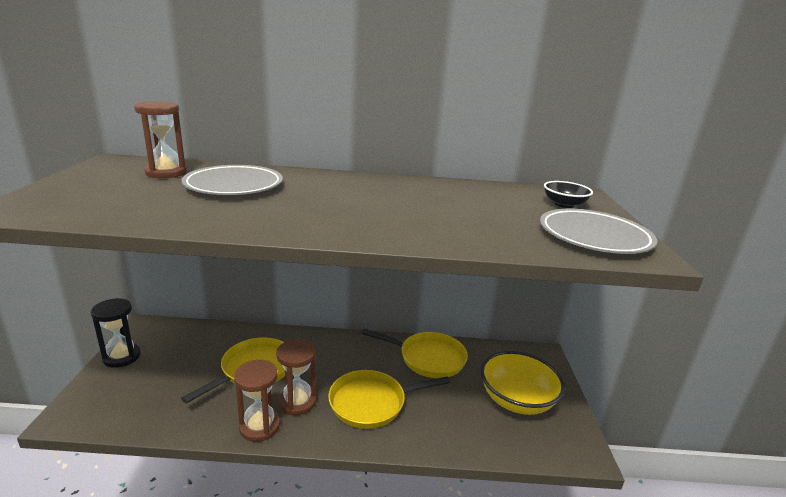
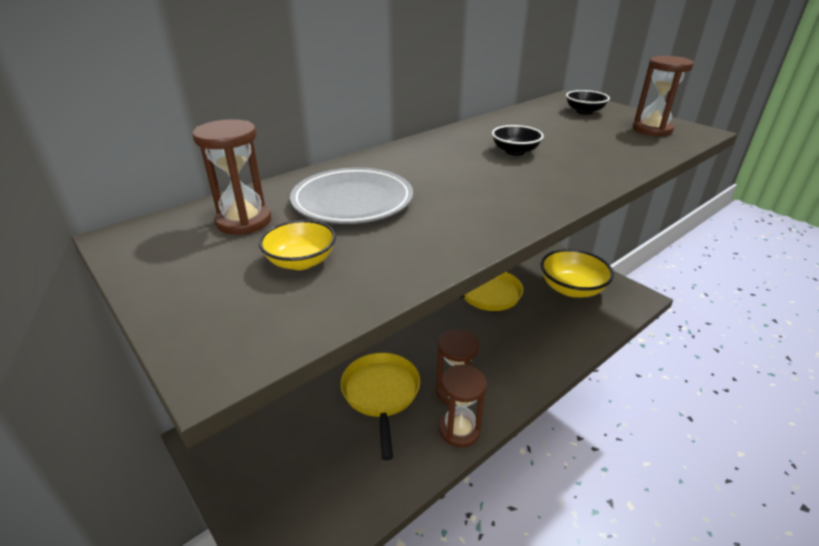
camera: 40 degrees left, 10 degrees up
(122, 357) = (233, 479): black hourglass -> none
(134, 196) = (301, 261): none -> yellow bowl
(372, 403) = (501, 353): yellow pan -> none
(412, 203) = (515, 151): none -> black bowl
(594, 236) = (652, 129): grey plate -> brown hourglass

